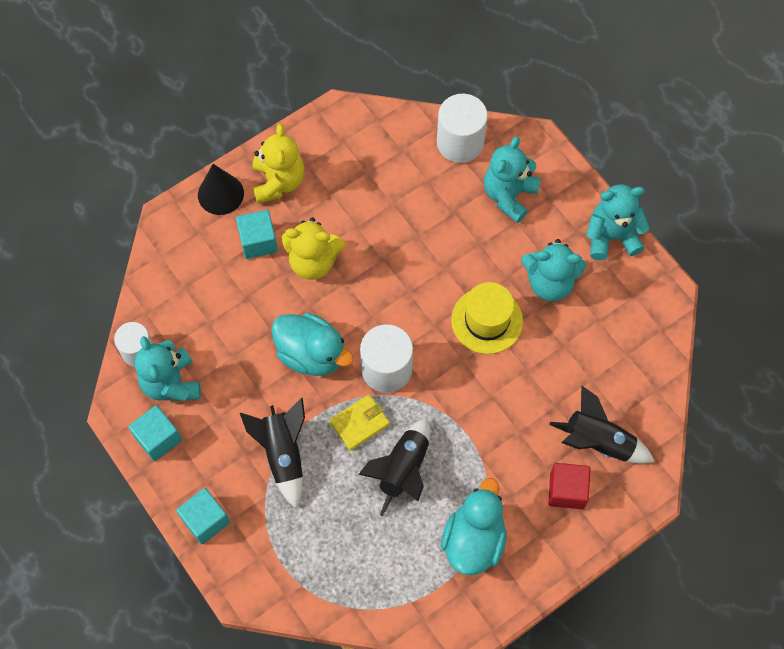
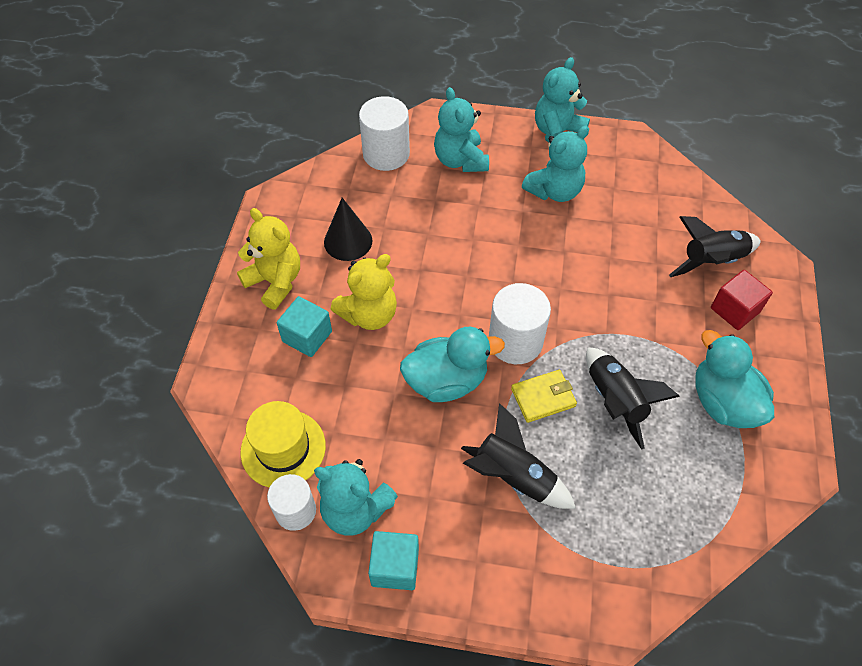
camera: 45 degrees left, 10 degrees down
(205, 520) = (514, 595): turquoise cube -> none
(220, 194) = (234, 328): black cone -> black cone (348, 241)
(359, 423) = (543, 397): yellow wallet -> yellow wallet turned 60 degrees clockwise
(487, 320) = (544, 248): yellow hat -> yellow hat (283, 448)

